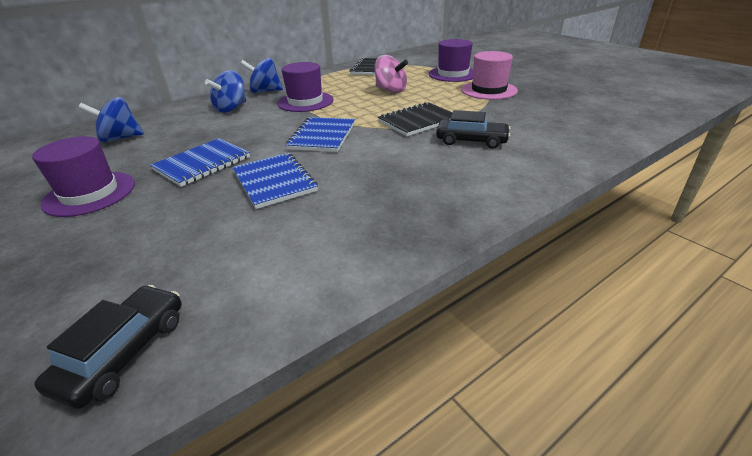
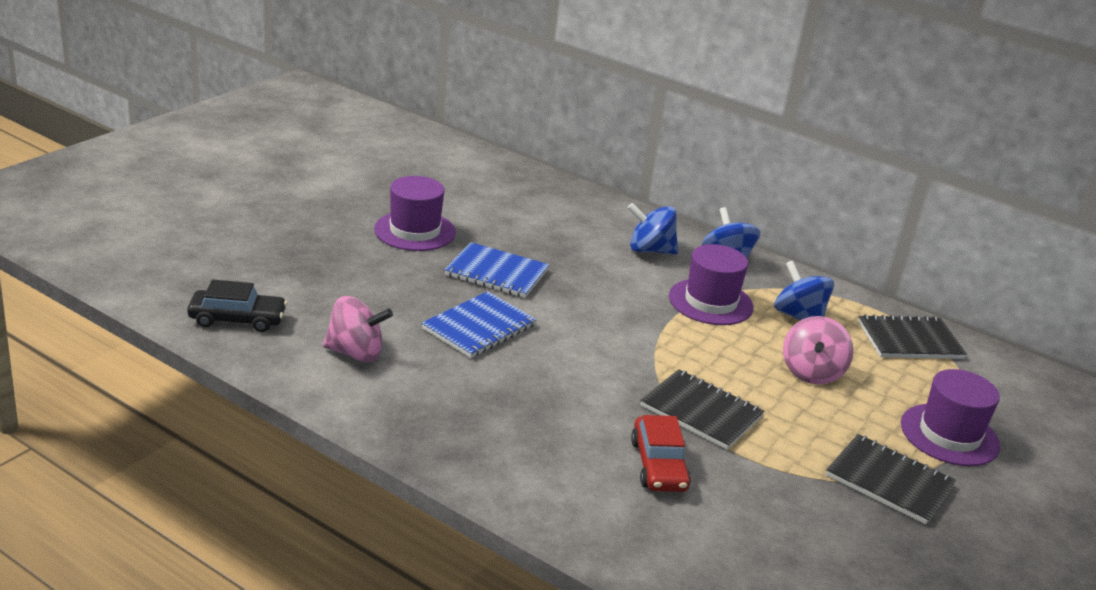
camera: 65 degrees right, 5 degrees down
(120, 138) = (528, 205): blue spinning top -> blue spinning top (799, 317)
(269, 255) = (355, 353): none -> pink spinning top
(322, 136) = (605, 337): blue notebook -> none
(471, 141) = (658, 465): black car -> red car
(488, 90) = (889, 481): pink hat -> black notebook

